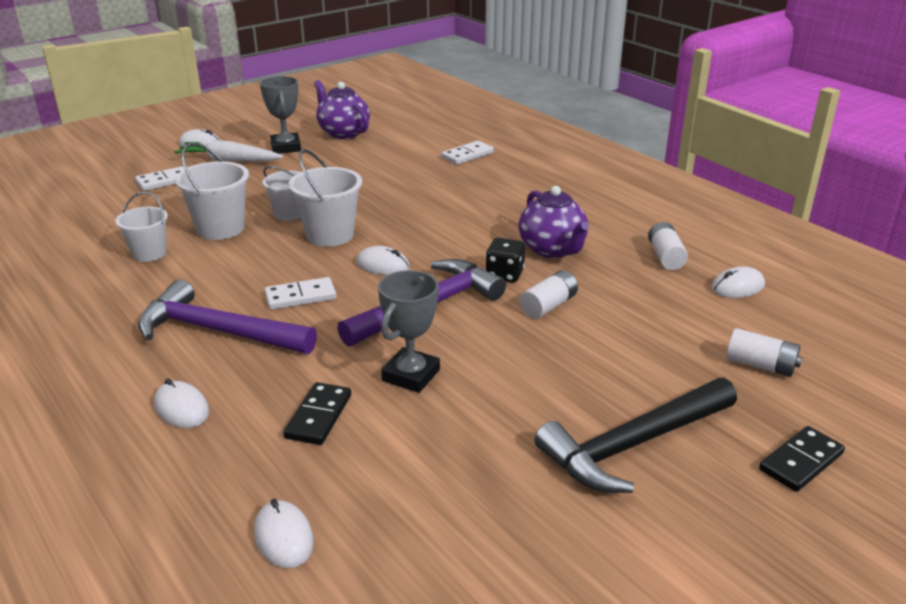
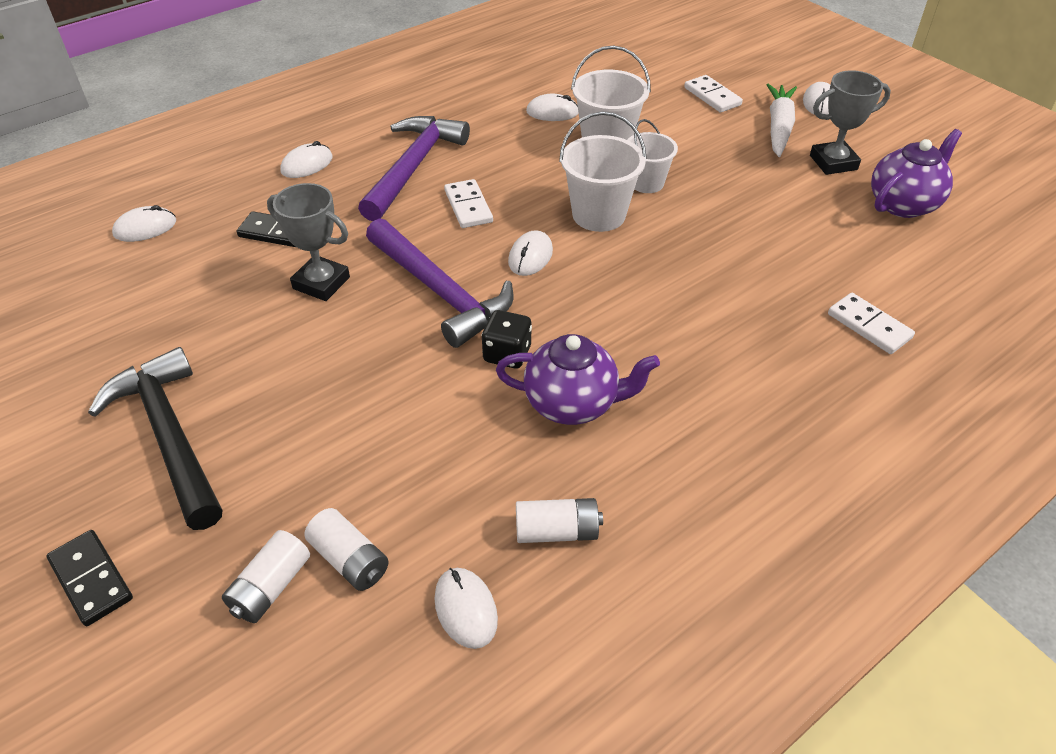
camera: 90 degrees right, 15 degrees up
(149, 253) = (552, 112): white bucket -> white mouse
(548, 306) = (433, 389): white battery -> white battery (349, 560)
(552, 250) = (573, 403): purple teapot -> purple teapot turned 150 degrees counterclockwise

